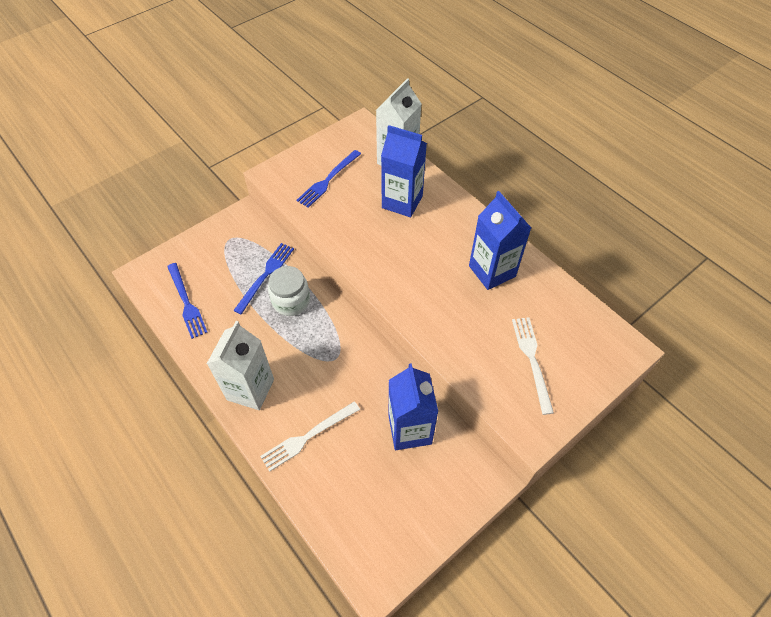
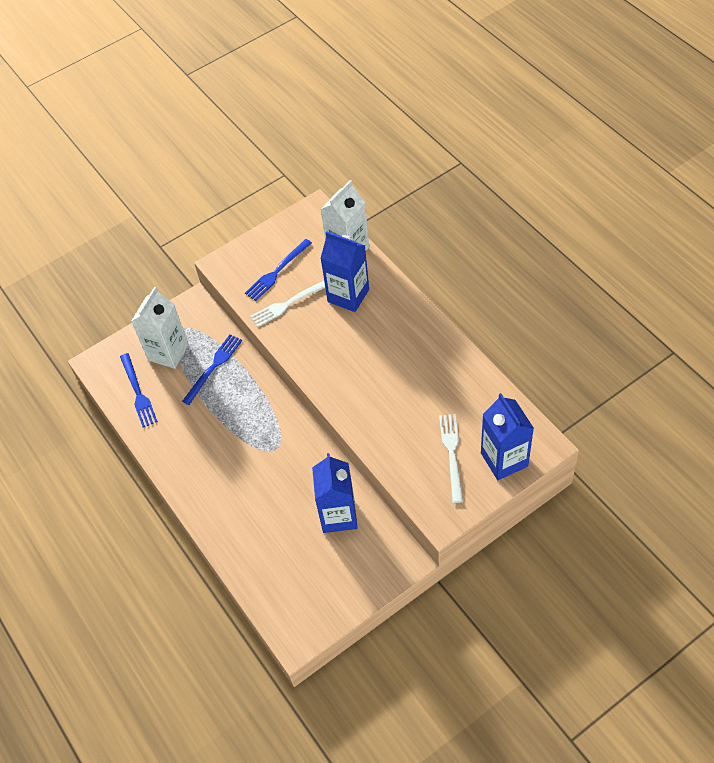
camera: 10 degrees right, 0 degrees up
(250, 389) = (196, 475): white carton -> white carton (168, 352)
(291, 301) = (237, 393): white jar -> none
(308, 436) = (246, 519): white fork -> white fork (289, 303)
(492, 271) = (427, 368): blue carton -> blue carton (504, 459)

